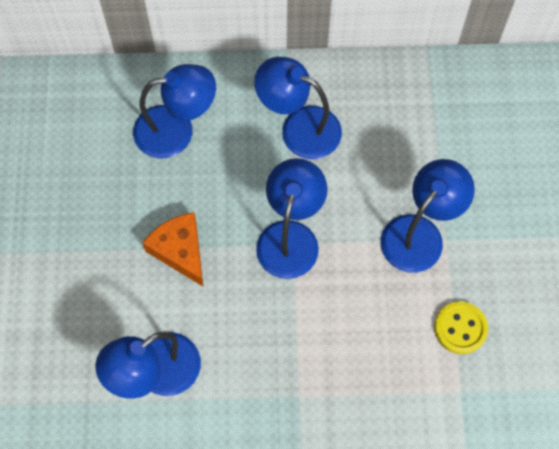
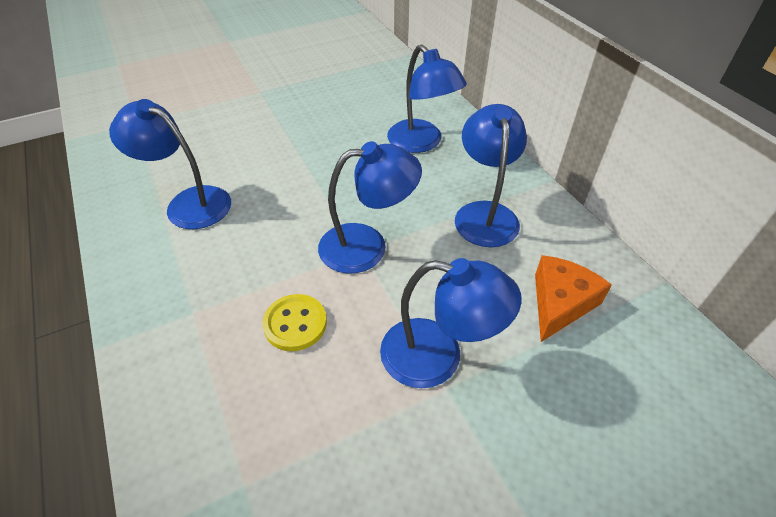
camera: 65 degrees right, 20 degrees down
(180, 250) = (312, 180): orange cheese -> orange cheese (560, 303)
(460, 328) = (335, 451): yellow button -> yellow button (295, 324)

